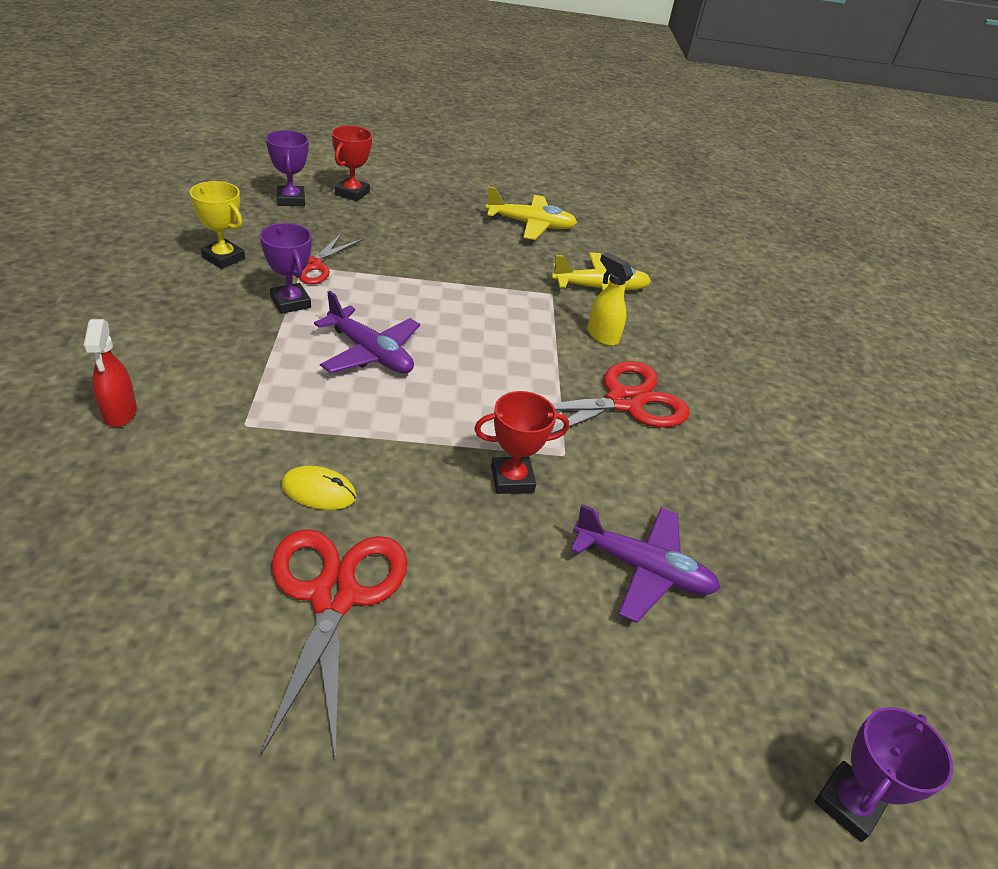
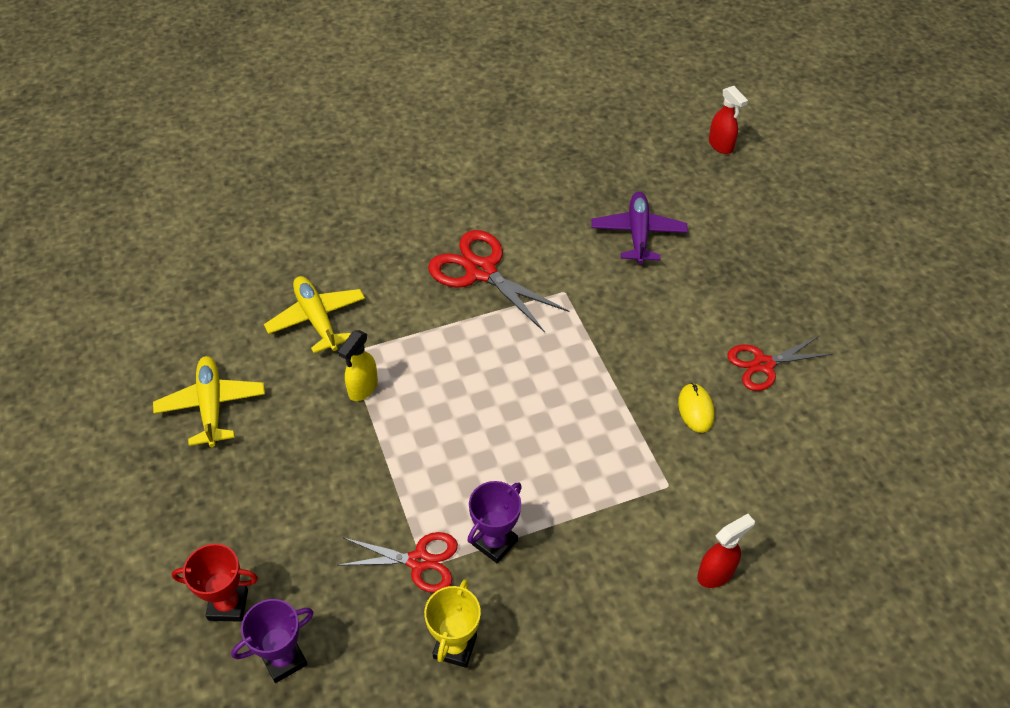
camera: 105 degrees left, 10 degrees up
(334, 596) = (763, 364): red scissors -> red scissors, size x0.66
(370, 353) = (528, 447): purple plane -> none
(512, 479) = (609, 312): red trophy -> none
(602, 336) = (397, 302): yellow spray bottle -> yellow spray bottle (362, 388)
(848, 804) = (721, 145): purple trophy -> red spray bottle

